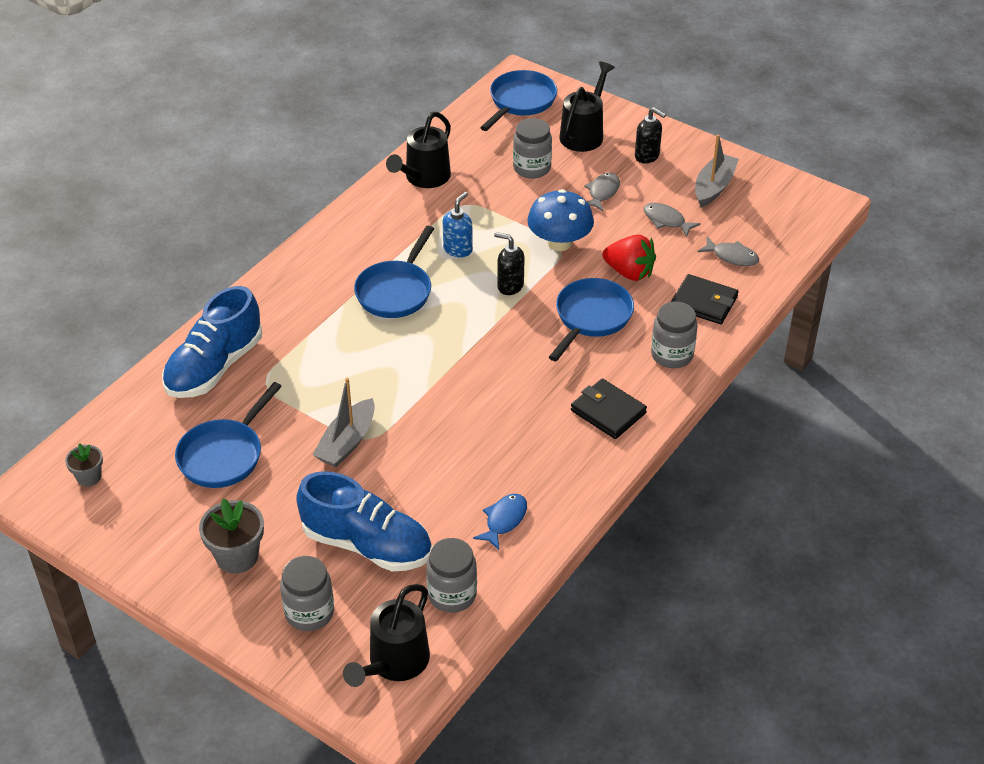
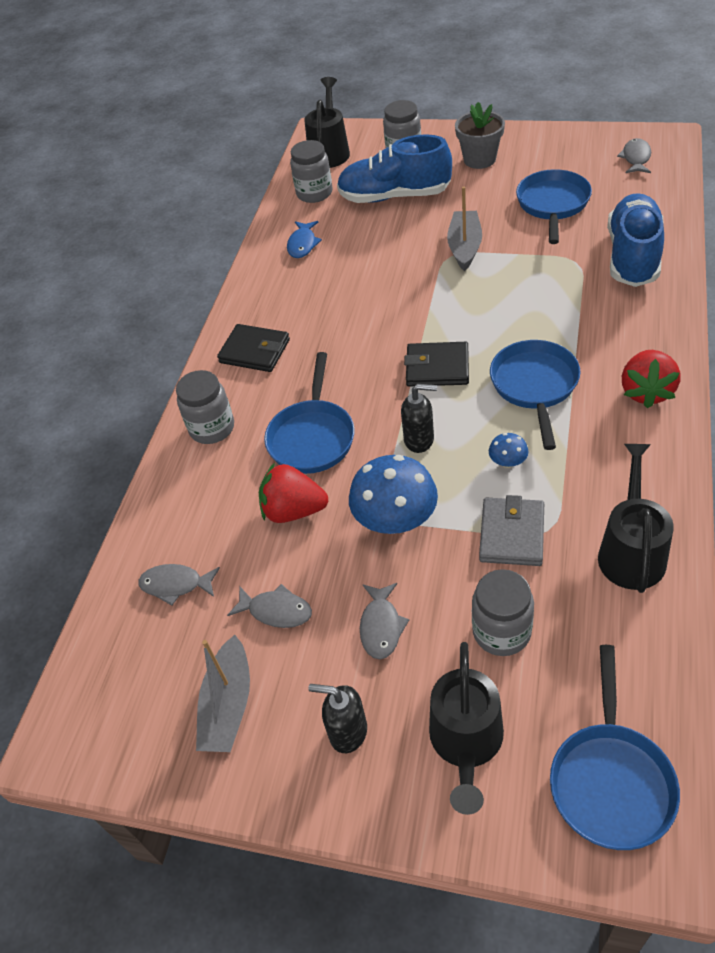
camera: 165 degrees right, 5 degrees up
(89, 477) = (636, 158): grey flower pot -> grey fish
(322, 258) = (646, 392): none -> red strawberry
(458, 249) = (508, 462): blue soap dispenser -> blue mushroom
(489, 209) = (511, 534): none -> grey wallet
(704, 302) = (194, 504): black wallet -> black wallet (437, 368)

